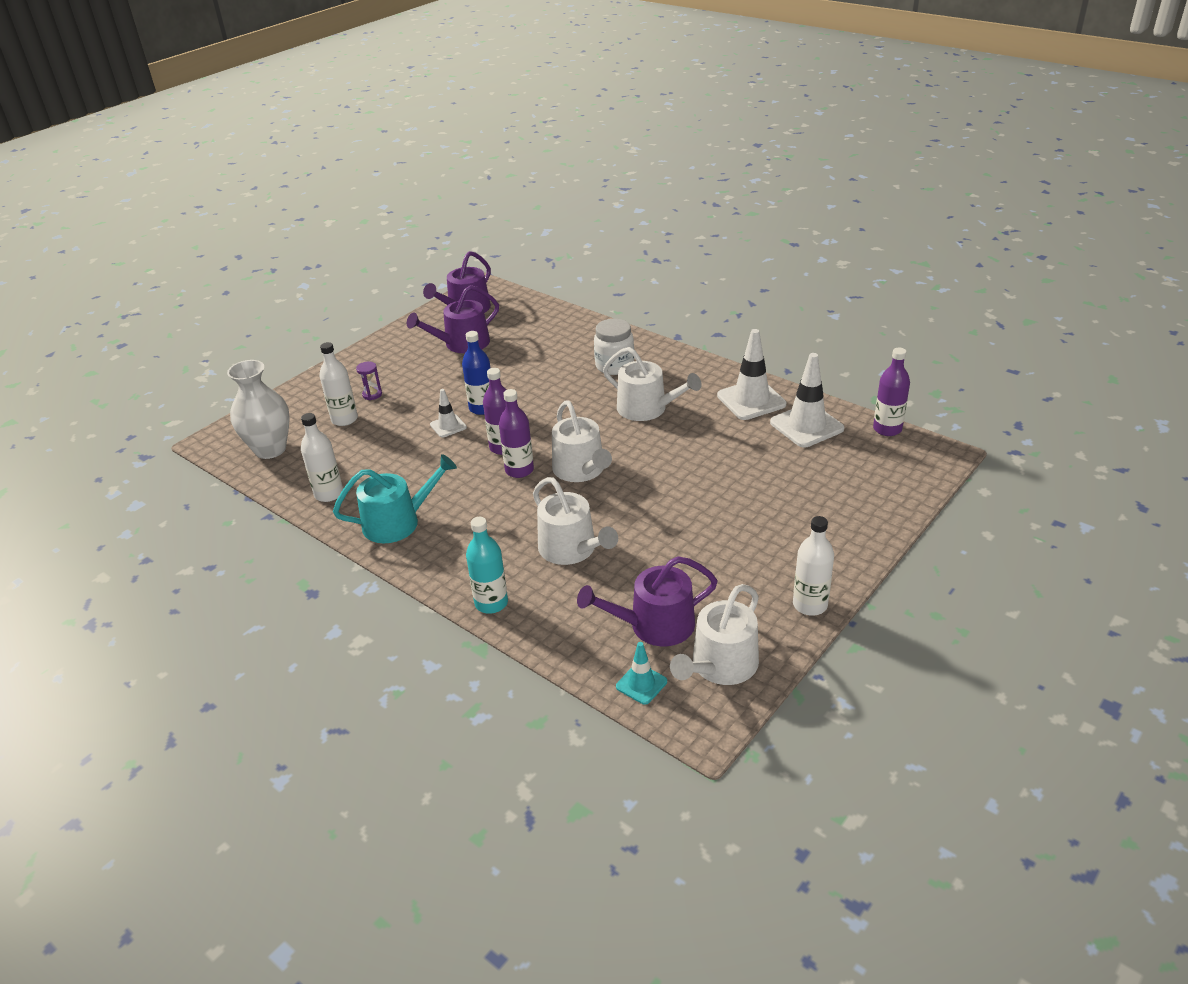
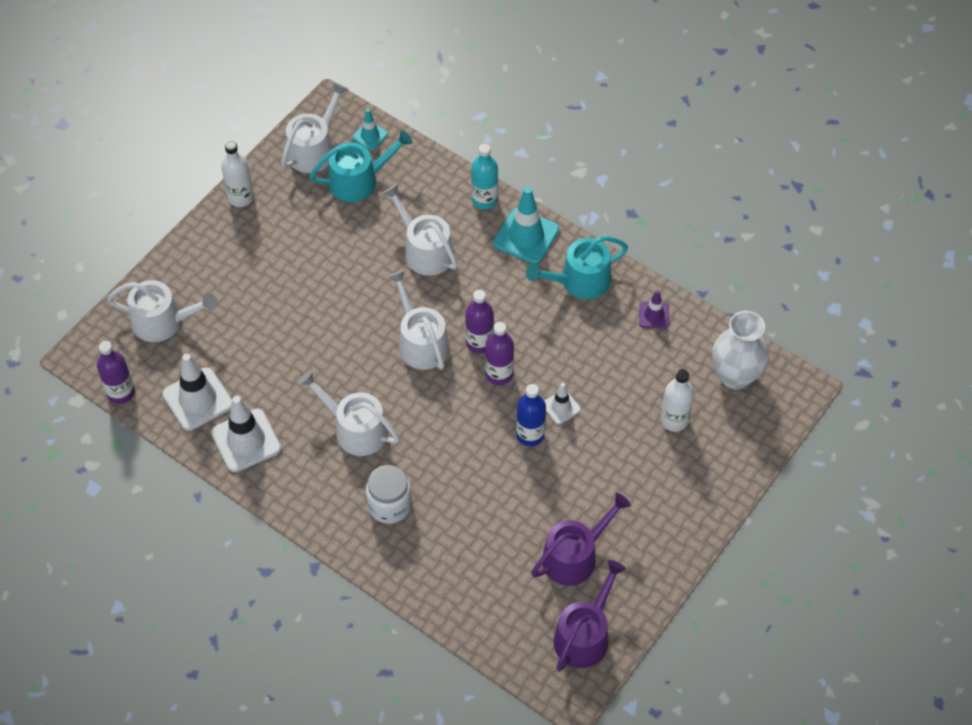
camera: 175 degrees right, 20 degrees up
(329, 494) = (654, 315): white bottle -> purple traffic cone
(372, 394) = (656, 461): purple hourglass -> none
(448, 564) = (526, 236): none -> turquoise traffic cone
(654, 625) = (359, 181): purple watering can -> turquoise watering can
(864, 483) = (163, 322): none -> white watering can

